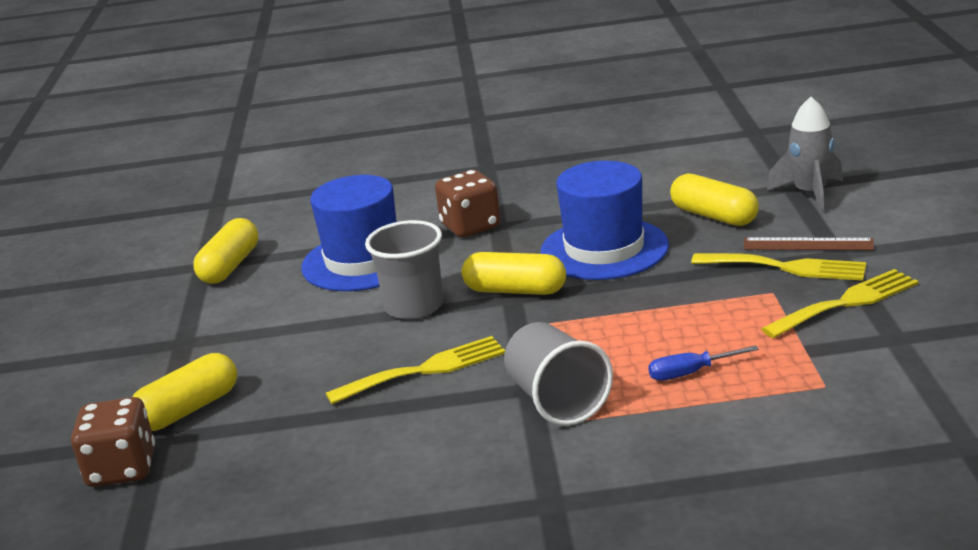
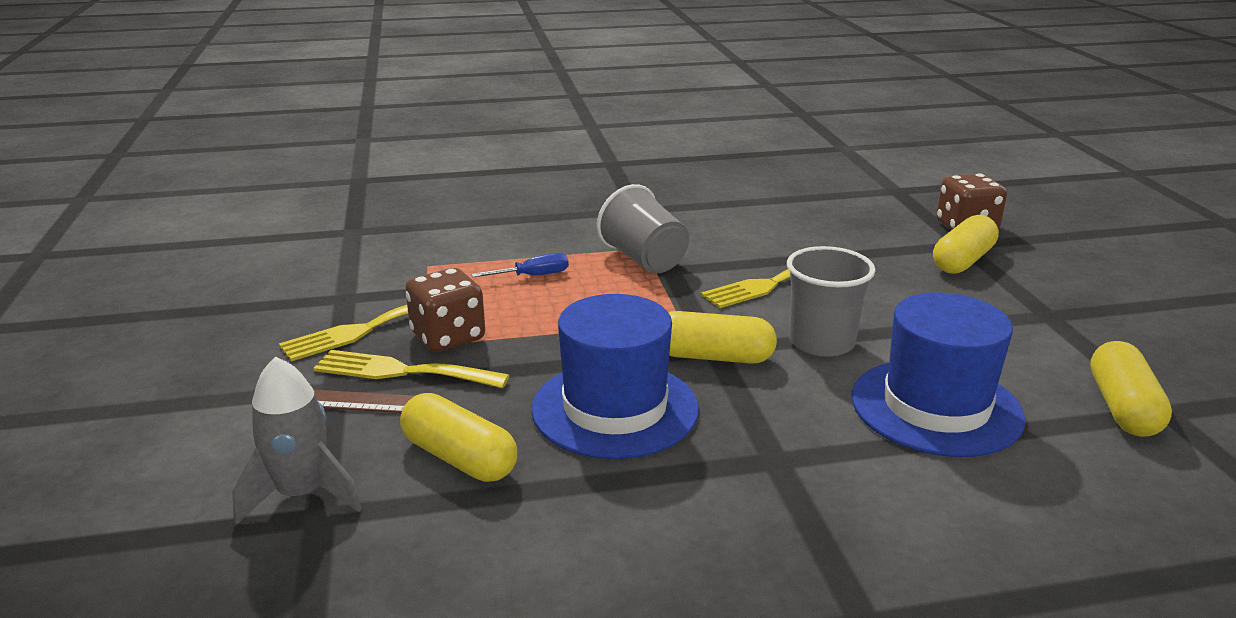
camera: 170 degrees right, 0 degrees up
(470, 226) = (817, 460): brown dice -> brown dice (448, 337)

